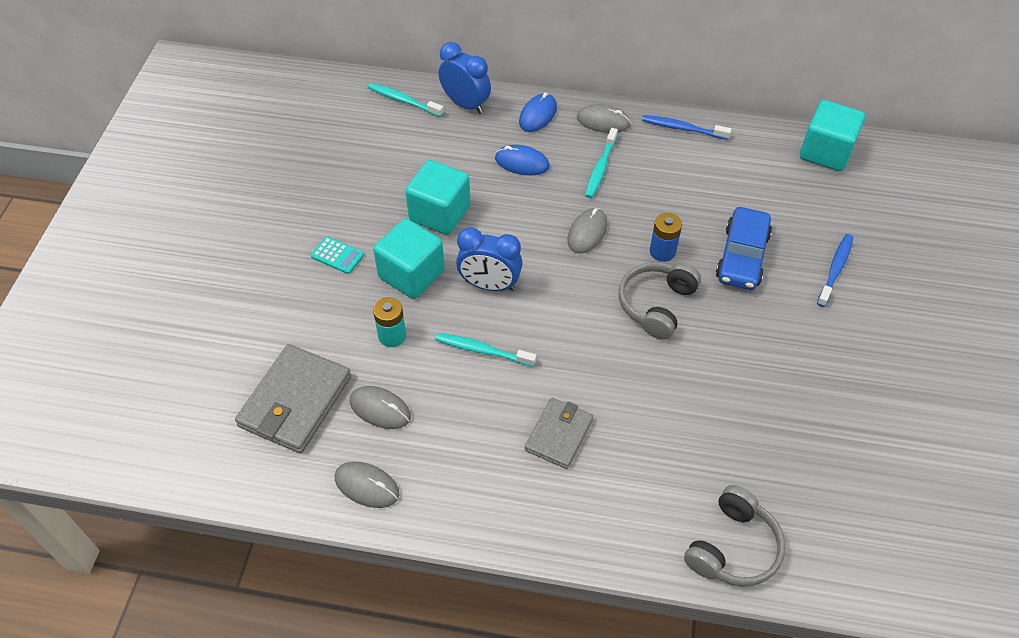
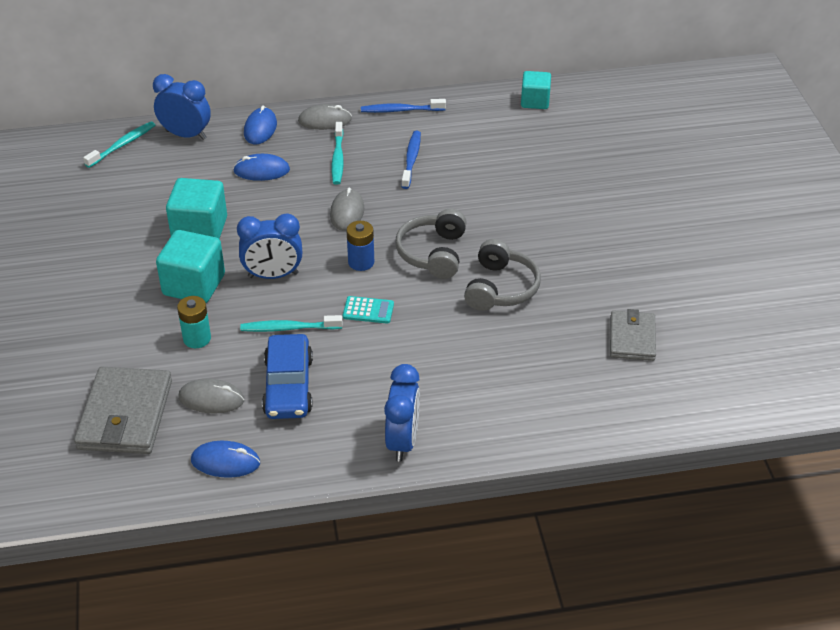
camera: 20 degrees left, 10 degrees down
(337, 255) = (113, 287): turquoise calculator -> turquoise calculator (368, 310)
(367, 486) = (225, 461): grey mouse -> blue mouse
(403, 101) = (122, 145): turquoise toothbrush -> turquoise toothbrush turned 120 degrees clockwise
(546, 519) = (402, 441): none -> blue clock
(559, 434) = (387, 374): grey wallet -> grey wallet (632, 338)
(662, 251) = (422, 211): blue battery -> blue battery (361, 262)
(733, 547) = (572, 416): grey headphones -> grey headphones (500, 288)
(742, 256) = (494, 198): blue car -> blue car (288, 386)
(825, 152) = (535, 101): turquoise cube -> turquoise cube, size x0.64
(835, 269) = (577, 189): blue toothbrush -> blue toothbrush (411, 159)

